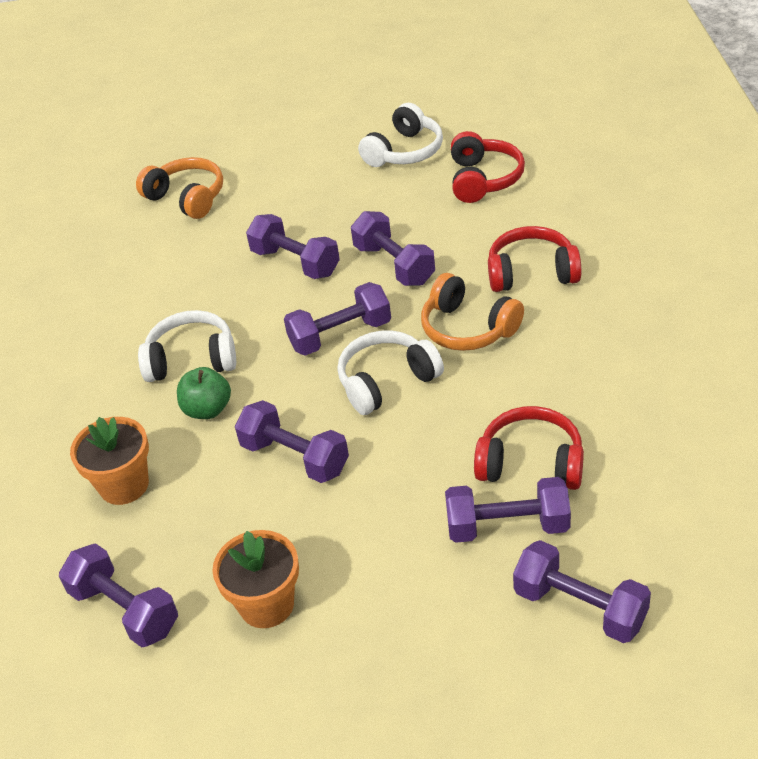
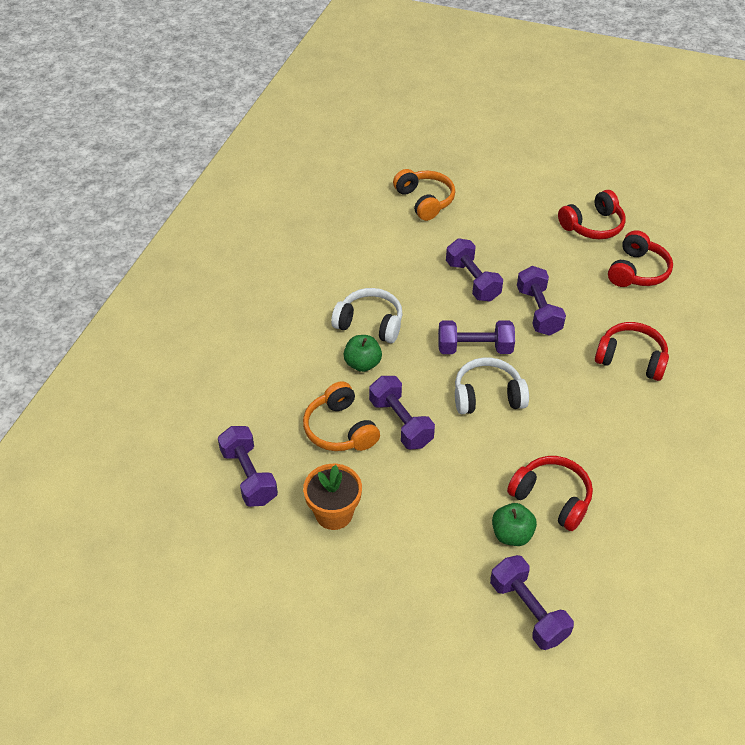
camera: 20 degrees right, 5 degrees up
(124, 485) = (287, 393): orange flower pot -> none
(404, 151) = (592, 225): white headphones -> red headphones
(468, 328) = (563, 381): orange headphones -> orange headphones (340, 429)
(507, 527) = (511, 534): purple dumbbell -> green apple

